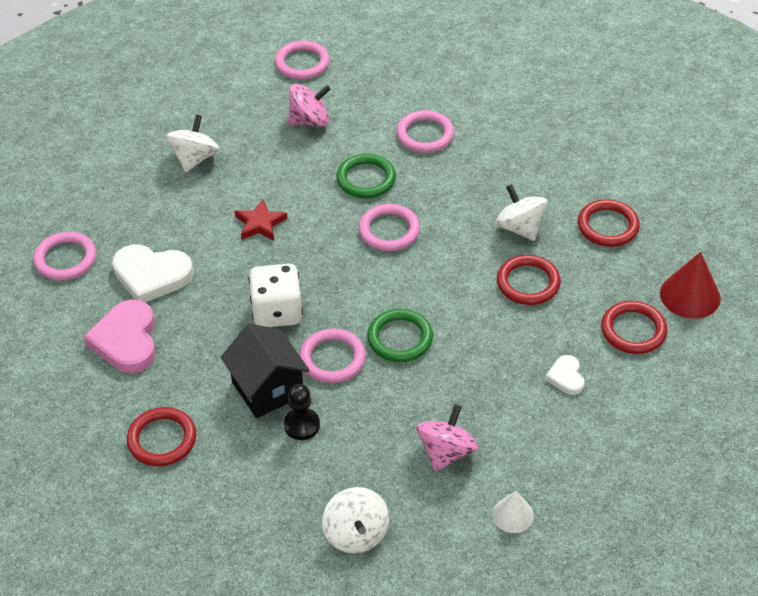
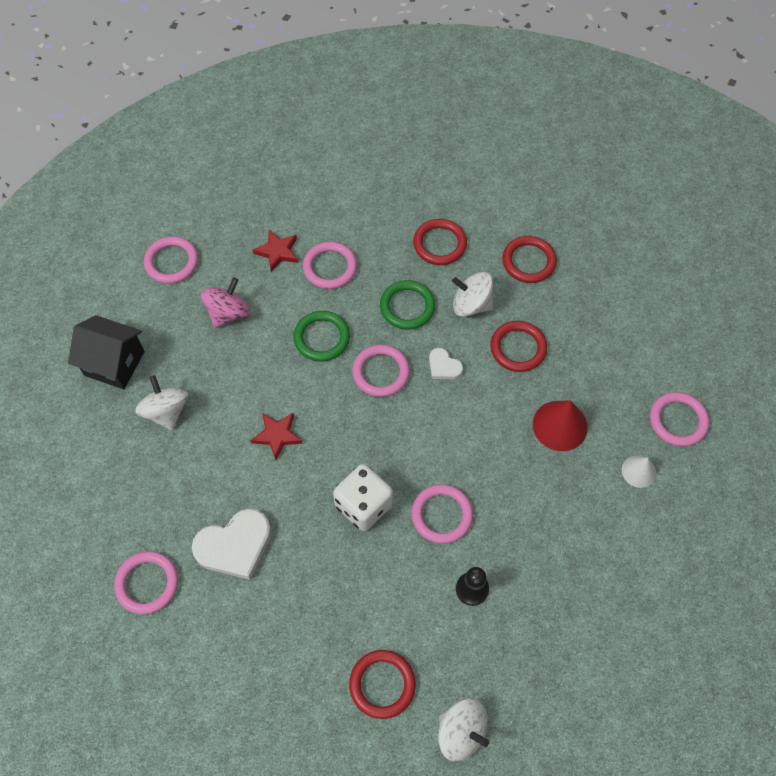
camera: 40 degrees left, 15 degrees up
(126, 340) = (271, 620): pink heart -> none
(268, 389) = (419, 578): black house -> black house (114, 363)
(356, 534) = (590, 648): white spinning top -> white spinning top (461, 732)
(393, 101) = (277, 252): none -> red star
(400, 338) = (473, 461): green ring -> green ring (407, 307)
(446, 452) = (588, 531): pink spinning top -> none
(513, 515) = (674, 547): white cone -> white cone (638, 471)
(566, 377) = (610, 408): white heart -> white heart (443, 366)
(621, 425) = (678, 421): none -> pink ring
(633, 330) = (619, 337): red ring -> red ring (439, 244)
(690, 295) = (629, 282): red cone -> red cone (560, 425)

